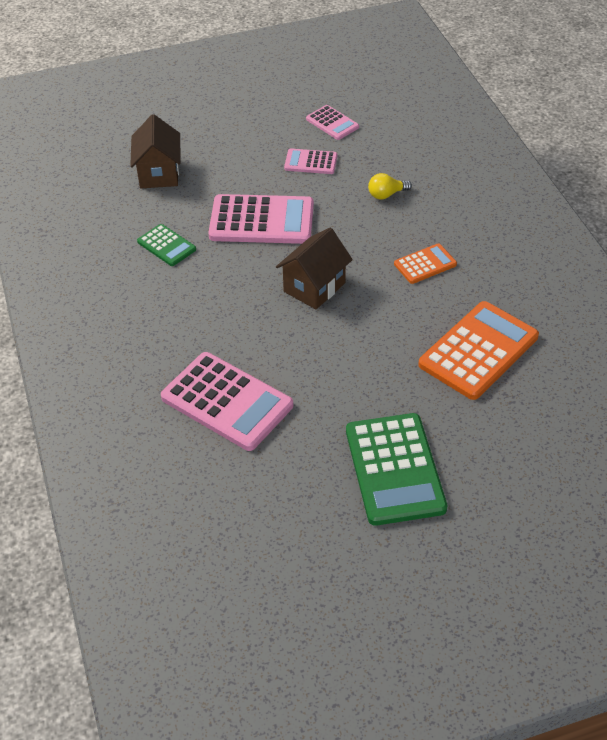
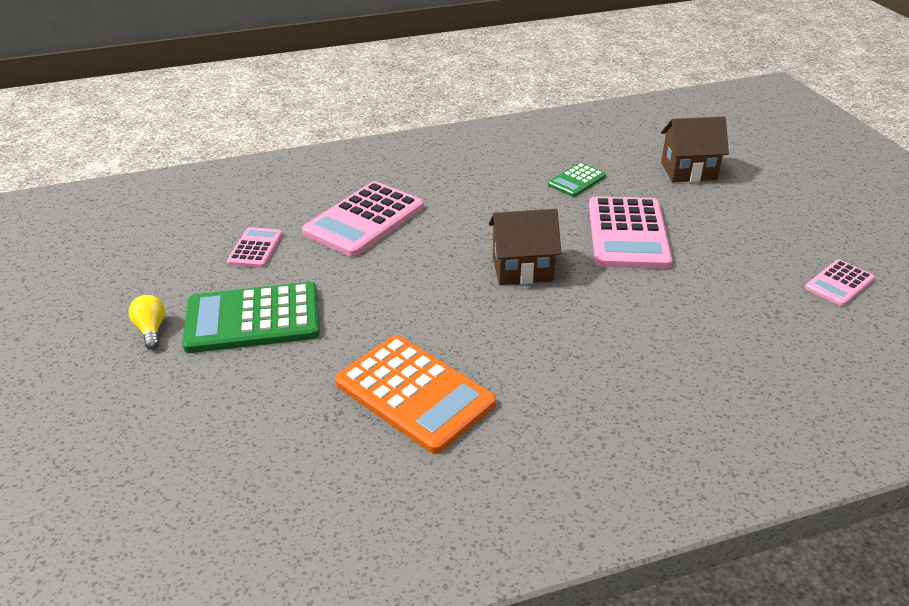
camera: 90 degrees right, 10 degrees down
(311, 162) = (747, 266): pink calculator -> pink calculator (255, 248)
(314, 287) = (522, 269): brown house -> brown house turned 45 degrees counterclockwise
(386, 194) = (703, 326): yellow light bulb -> yellow light bulb (151, 330)
(425, 264) = (570, 355): orange calculator -> none

